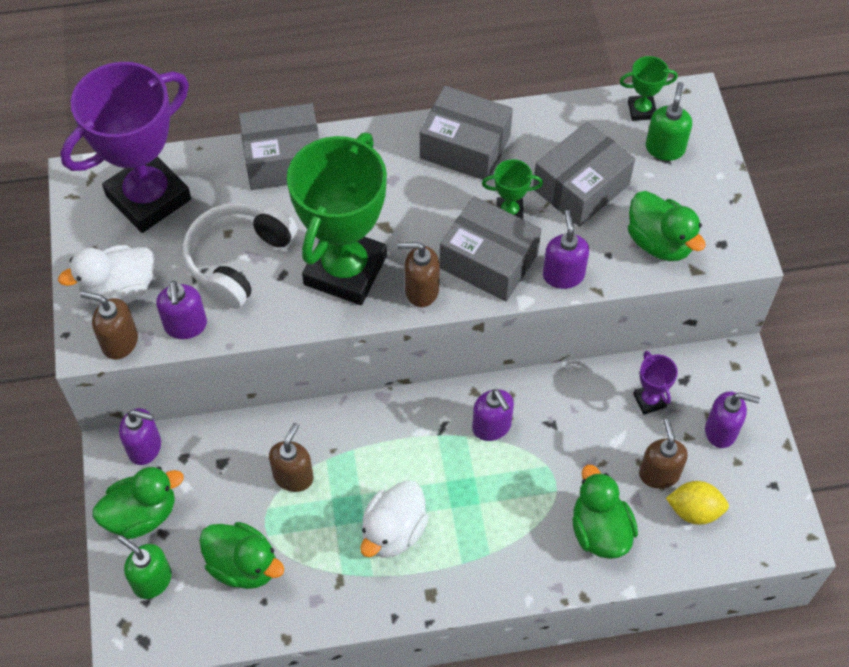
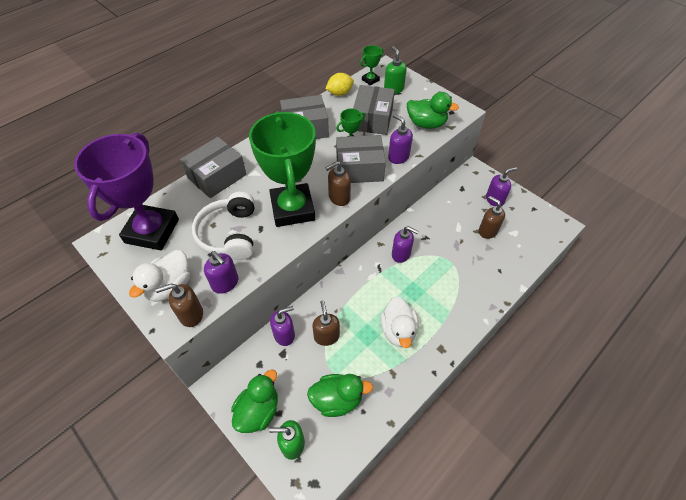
camera: 35 degrees left, 5 degrees down
(145, 448) = (233, 373): purple soap dispenser -> purple soap dispenser (284, 335)
(600, 531) = (487, 270): green duck -> none
(649, 400) = (456, 204): purple trophy -> none
(694, 510) = (515, 237): yellow lemon -> yellow lemon (339, 93)

